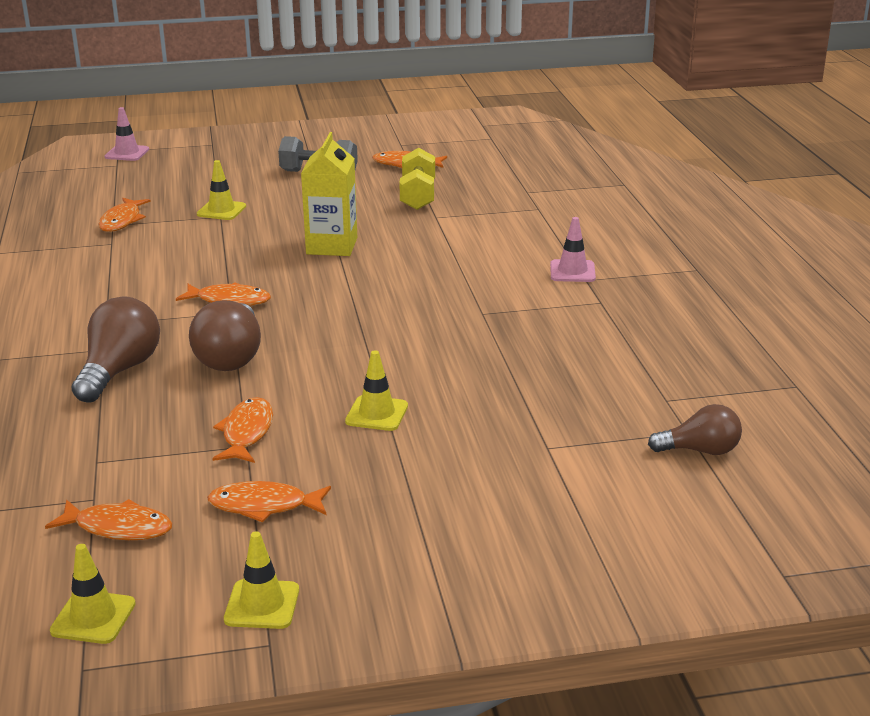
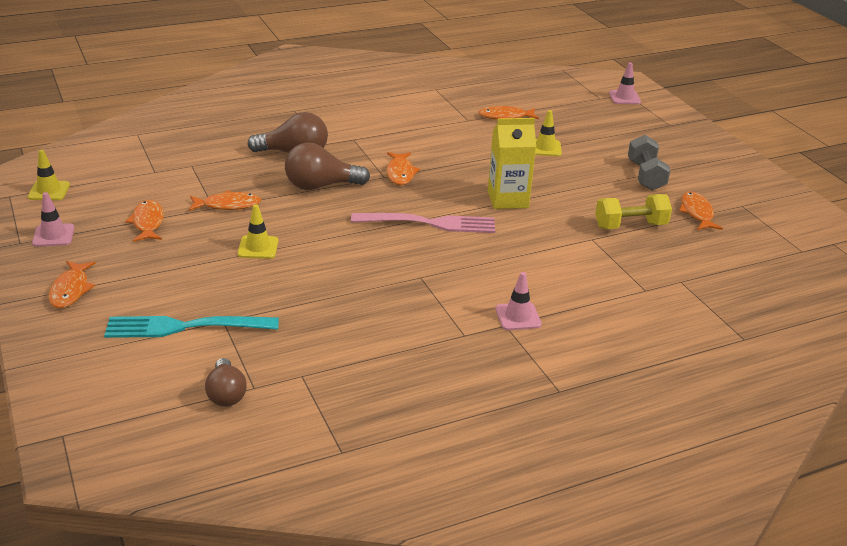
camera: 75 degrees right, 5 degrees up
(118, 528) = (126, 183): orange fish -> orange fish (71, 290)
(262, 605) = (53, 235): yellow traffic cone -> pink traffic cone
(365, 295) = (429, 223): none -> pink fork
(556, 477) = (185, 327): none -> turquoise fork

